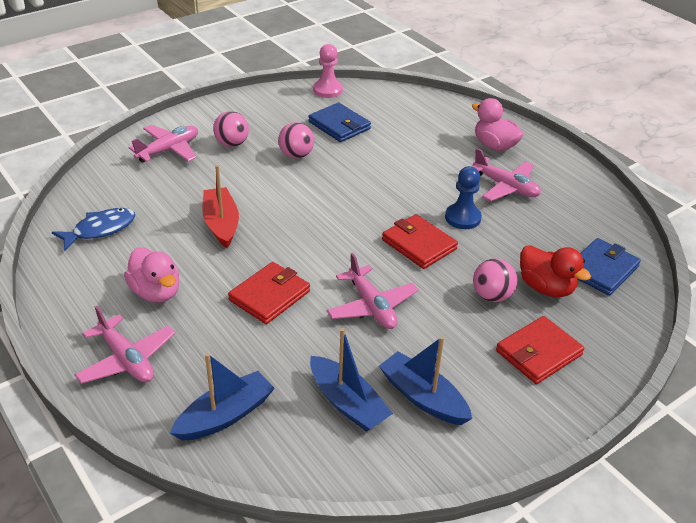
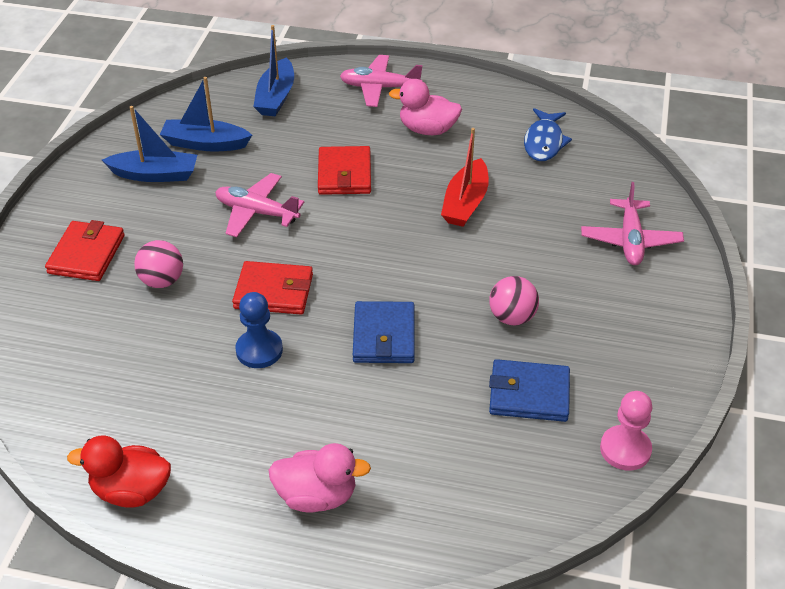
camera: 140 degrees right, 5 degrees up
(221, 224) = (465, 203): red boat -> red boat turned 75 degrees clockwise
(232, 144) = (591, 287): pink ball -> none
(505, 187) = (248, 428): pink plane -> none
(546, 288) = (116, 319): red duck -> red duck (131, 491)
(601, 270) = (69, 376): blue wallet -> blue wallet (384, 336)

